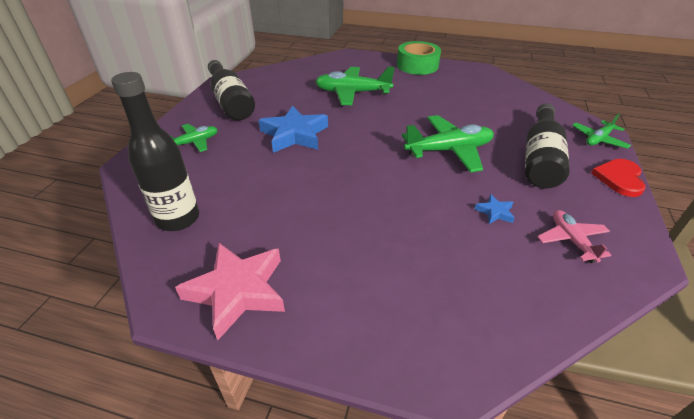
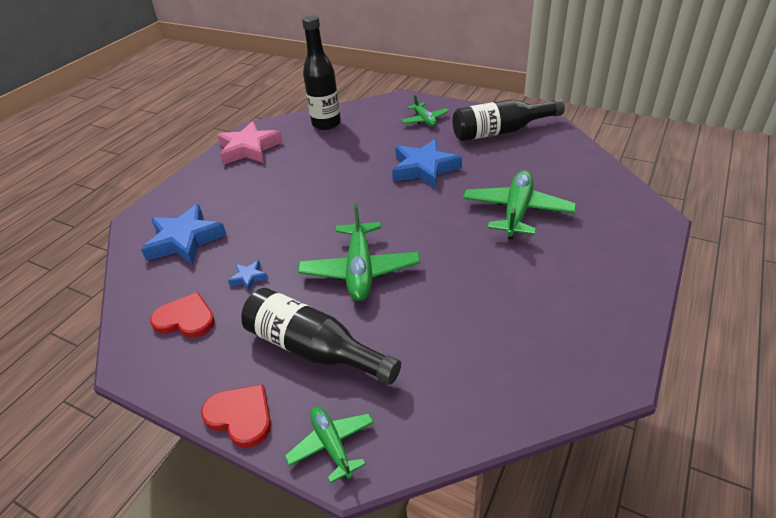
camera: 105 degrees right, 0 degrees up
(417, 65) = (620, 289): green tape -> none
(468, 289) = (184, 240): none -> blue star
(571, 240) = (186, 319): pink plane -> red heart

